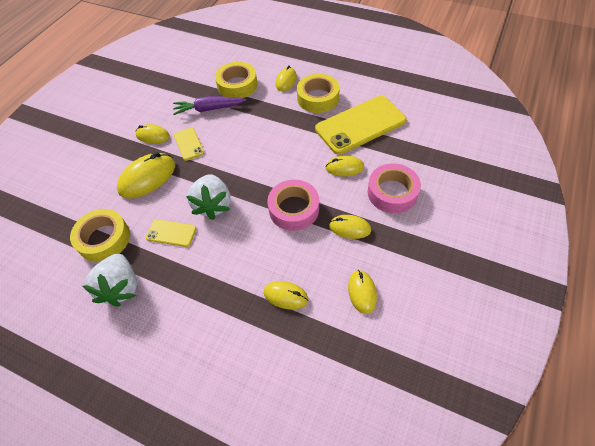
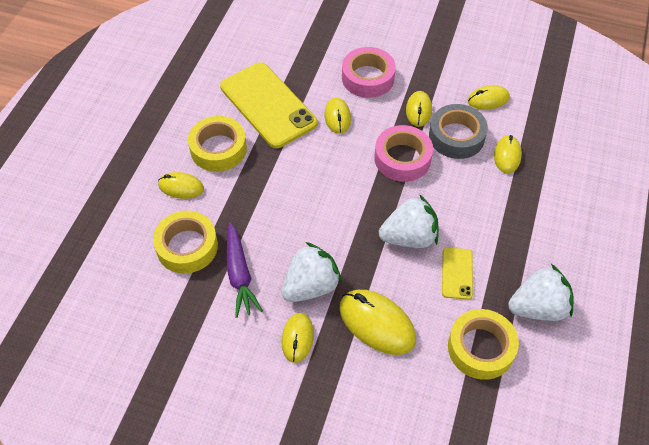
camera: 100 degrees left, 0 degrees up
(189, 144) = (311, 286): yellow phone -> white strawberry
(314, 255) = (456, 136): none -> grey tape

